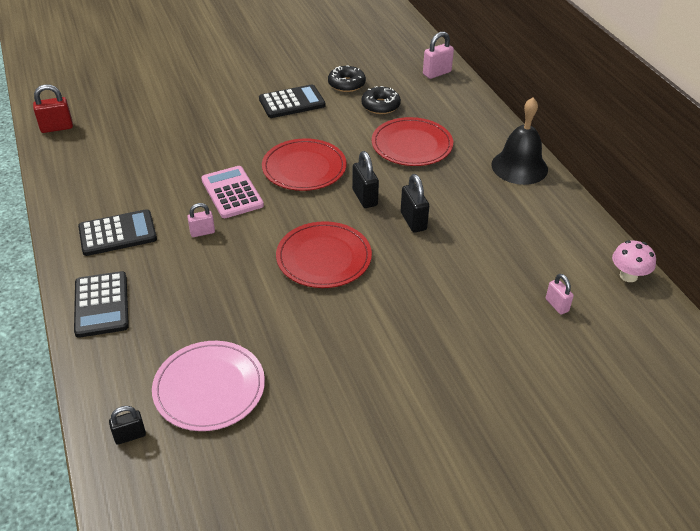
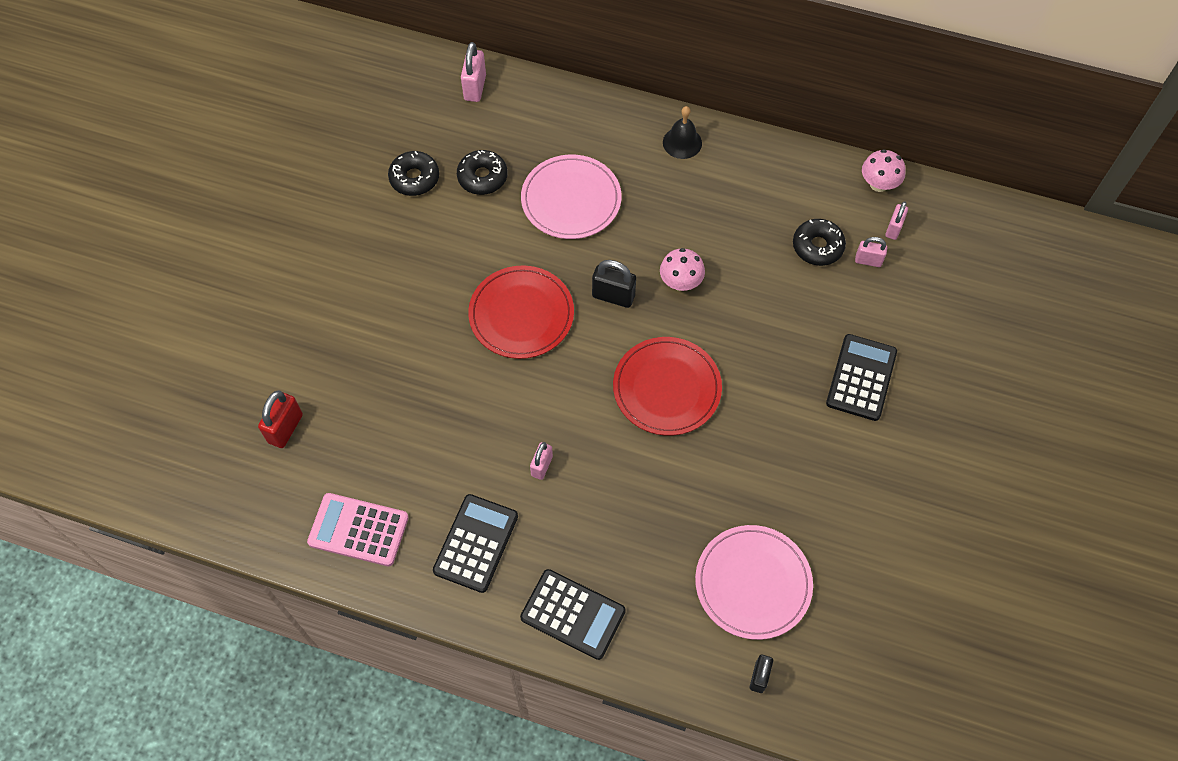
camera: 50 degrees left, 20 degrees up
(57, 128) = (220, 504): red padlock -> red padlock (285, 428)
(232, 193) = (503, 402): pink calculator -> pink calculator (358, 530)
(292, 102) = (398, 249): black calculator -> black calculator (861, 378)
(412, 145) = (571, 199): red plate -> pink plate
(413, 221) = (680, 282): black padlock -> pink mushroom
(519, 167) = (682, 142): black bell -> black bell, size x0.60
(531, 272) = (817, 246): none -> black donut
(603, 305) = (893, 229): none -> pink padlock

